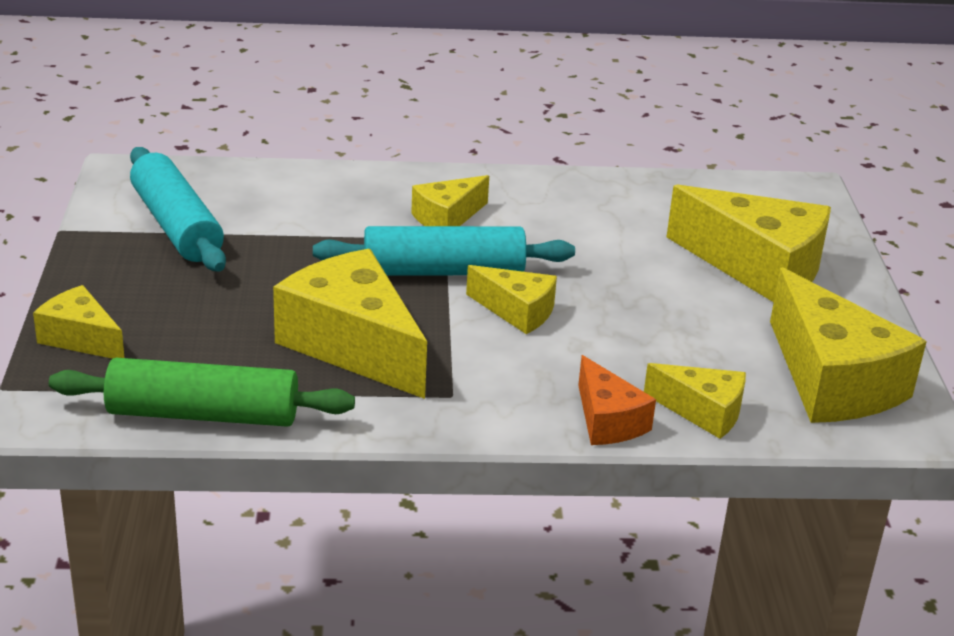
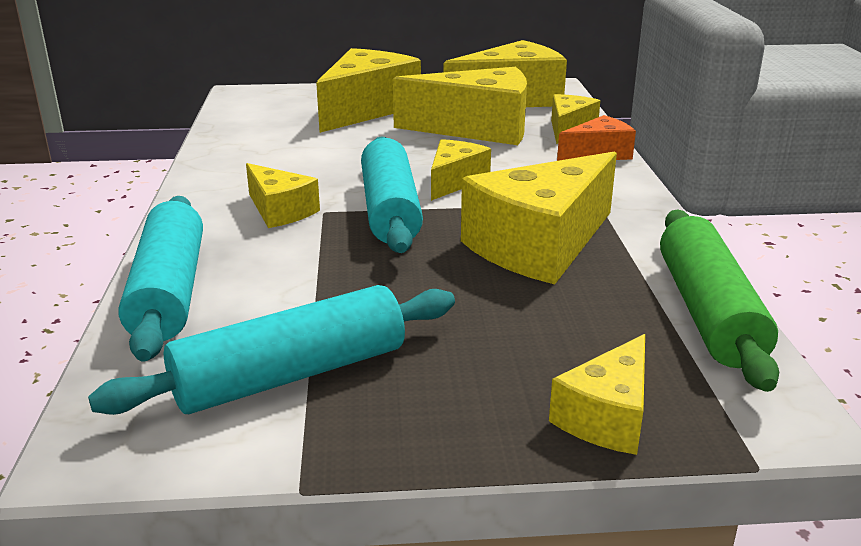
camera: 90 degrees left, 5 degrees down
(304, 179) = (169, 292): none -> turquoise rolling pin
(694, 341) = (478, 129): none -> yellow cheese

